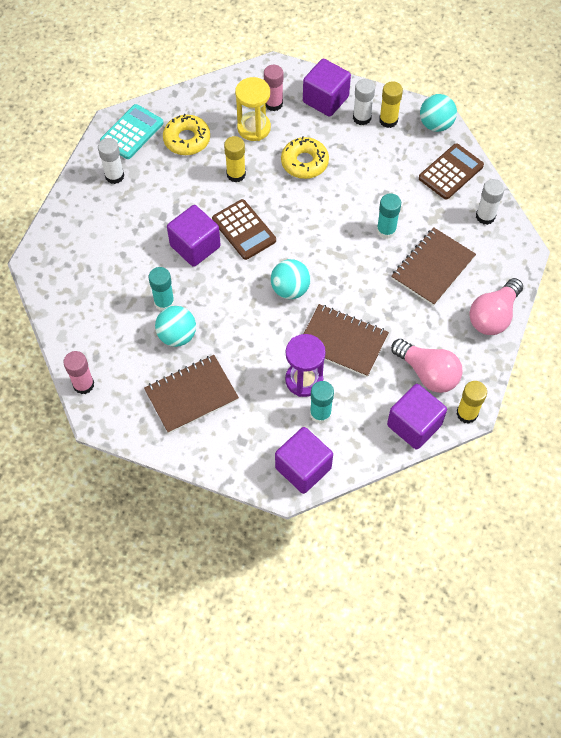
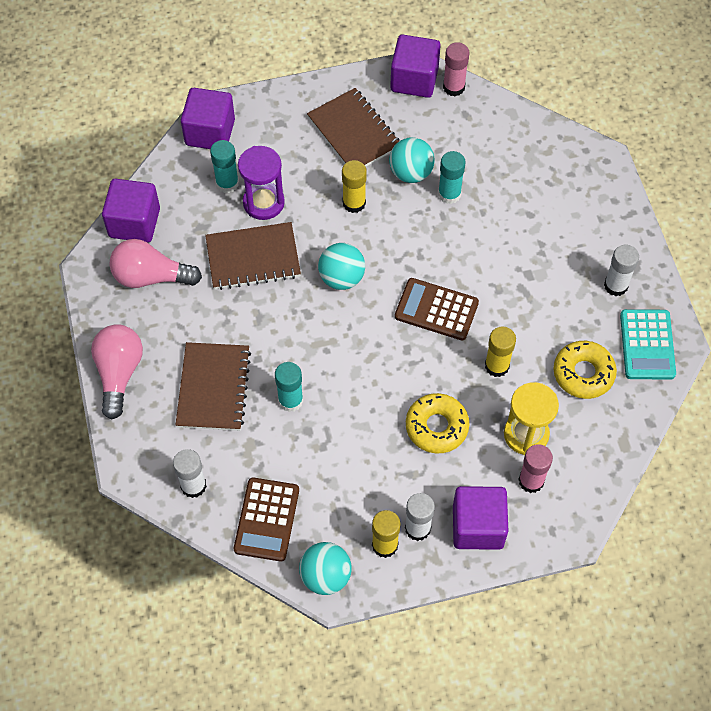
camera: 145 degrees right, 0 degrees up
(191, 395) = (354, 132): brown notebook -> brown notebook turned 60 degrees counterclockwise
(195, 246) = (469, 264): purple cube -> purple cube (414, 79)
(467, 413) = (91, 261): yellow glue stick -> yellow glue stick (354, 203)

